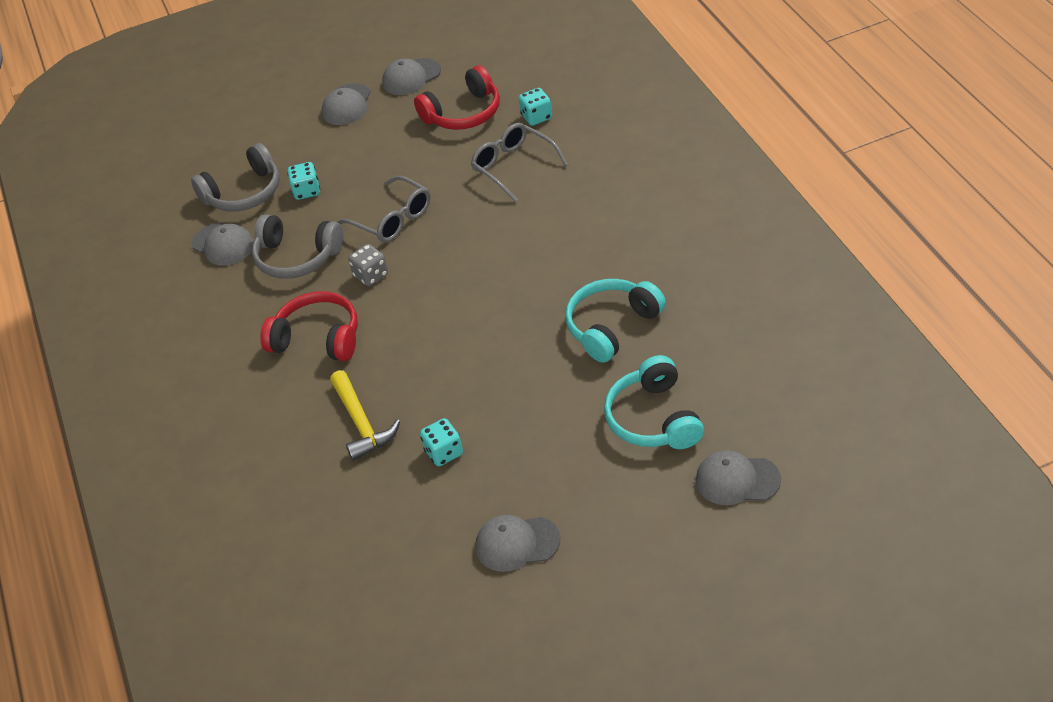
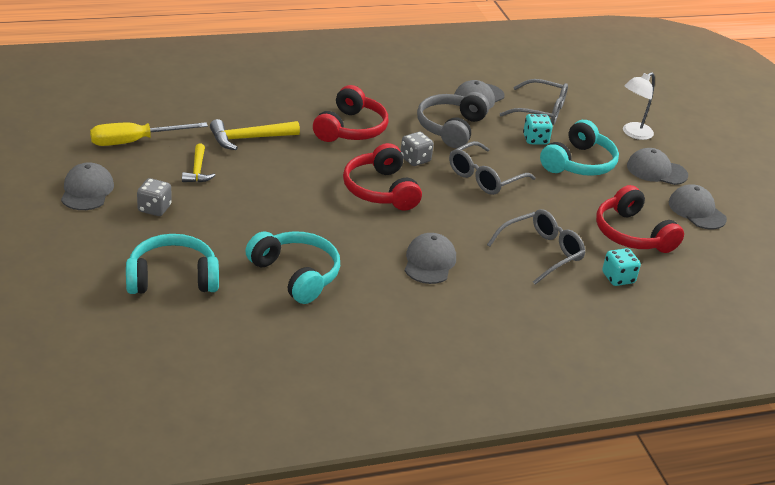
camera: 85 degrees right, 10 degrees down
(244, 193) = (541, 111): grey headphones -> grey glasses
(277, 124) = (633, 133): none -> white lamp
(346, 156) = (579, 163): none -> turquoise headphones
(395, 530) = (135, 141): none -> yellow screwdriver
(440, 292) = (380, 190): none -> red headphones
(444, 452) = (197, 170): turquoise dice -> yellow hammer
(534, 469) = (154, 208): none -> grey dice
(737, 480) = (76, 310): grey cap -> grey cap (429, 262)

